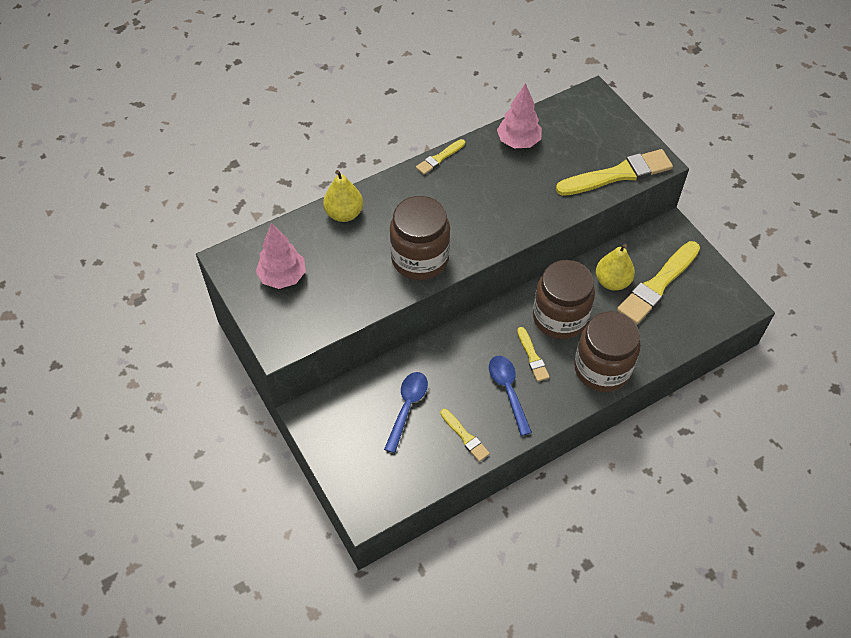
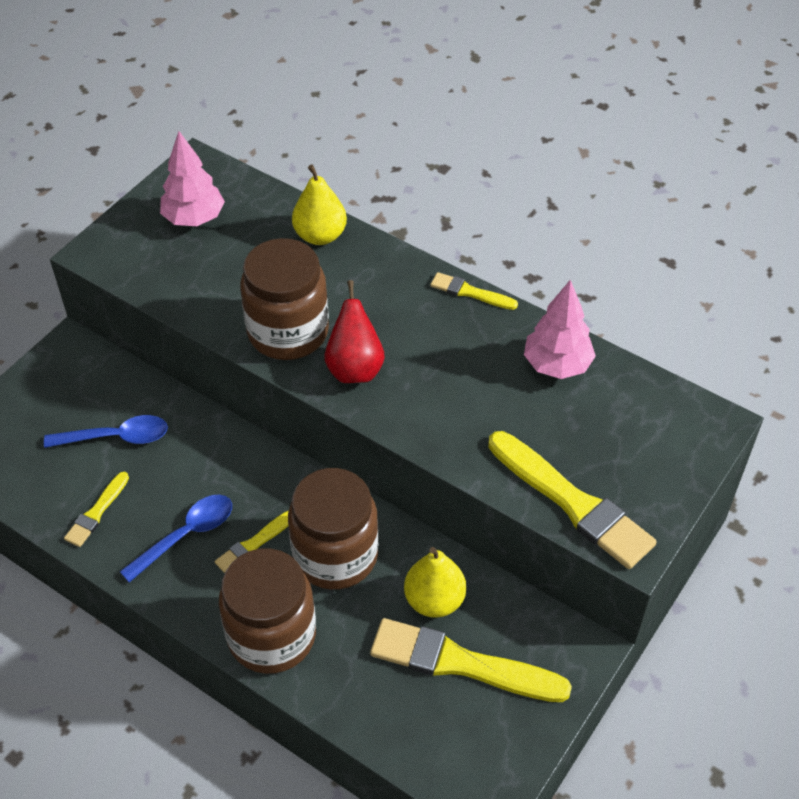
camera: 65 degrees right, 5 degrees down
(469, 235) = (355, 368): none -> red pear

